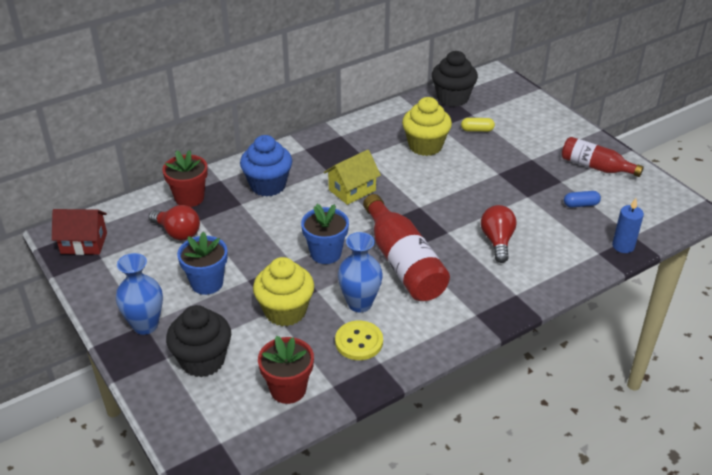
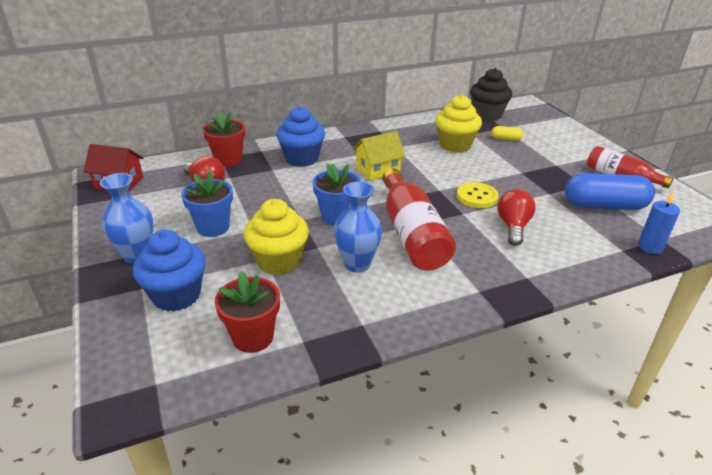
camera: 10 degrees right, 5 degrees down
(203, 360) = (176, 295): black cupcake -> blue cupcake
(359, 342) = (345, 300): yellow button -> yellow button (477, 197)
(581, 205) = (604, 206): blue capsule -> blue capsule, size x2.24

